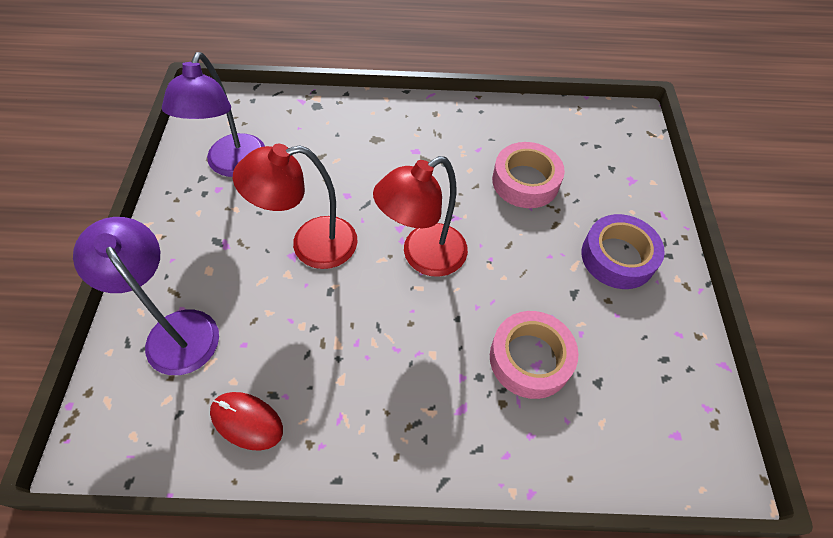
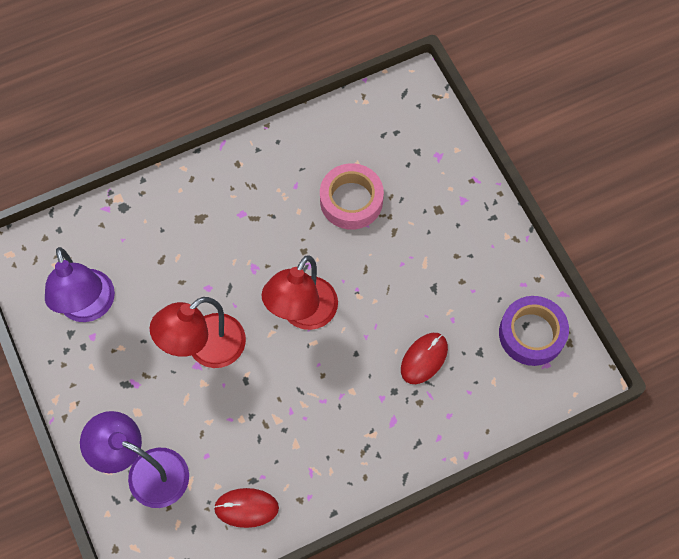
camera: 25 degrees left, 10 degrees up
(530, 359) = (424, 359): pink tape -> red mouse
(617, 257) = (455, 239): purple tape -> purple tape (531, 334)

